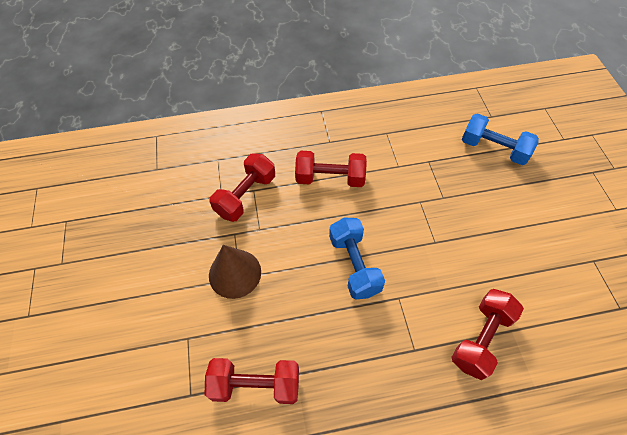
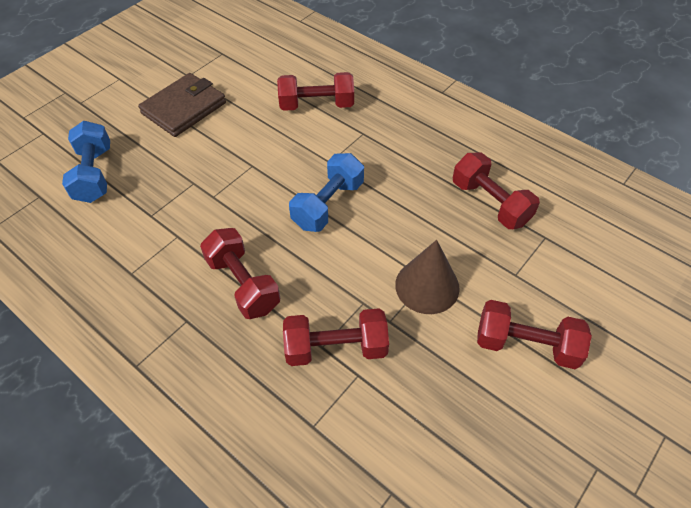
camera: 130 degrees left, 5 degrees down
(144, 294) = (526, 345): none -> red dumbbell
(542, 234) = (184, 108): none -> brown wallet

